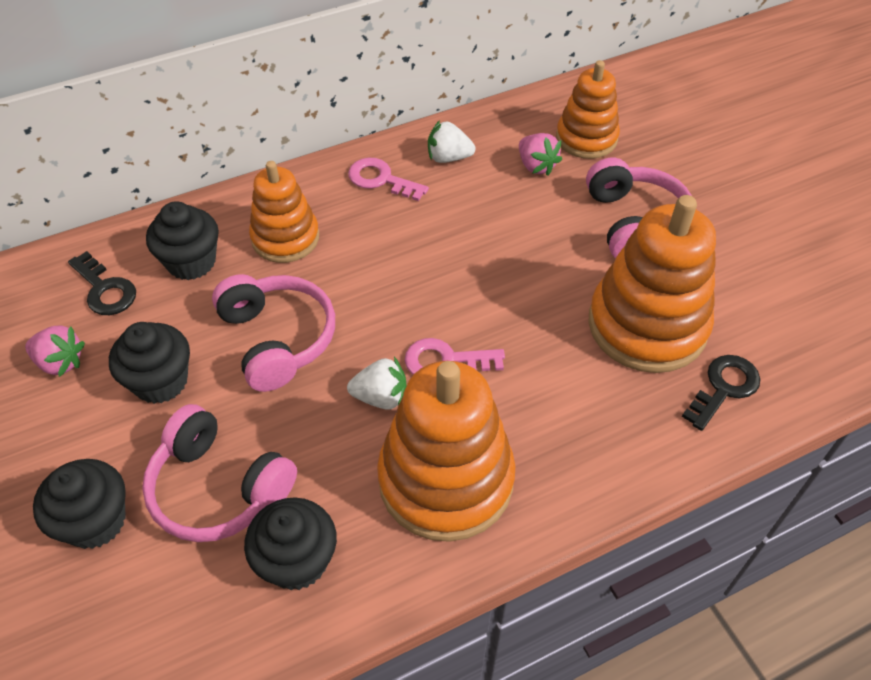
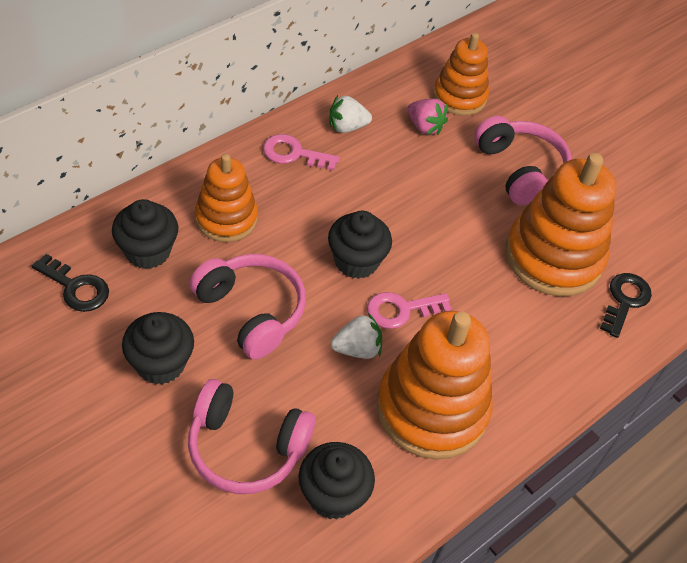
camera: 20 degrees left, 0 degrees up
(60, 362) = (60, 360): pink strawberry -> none
(95, 521) = (148, 493): black cupcake -> black cupcake (356, 261)

